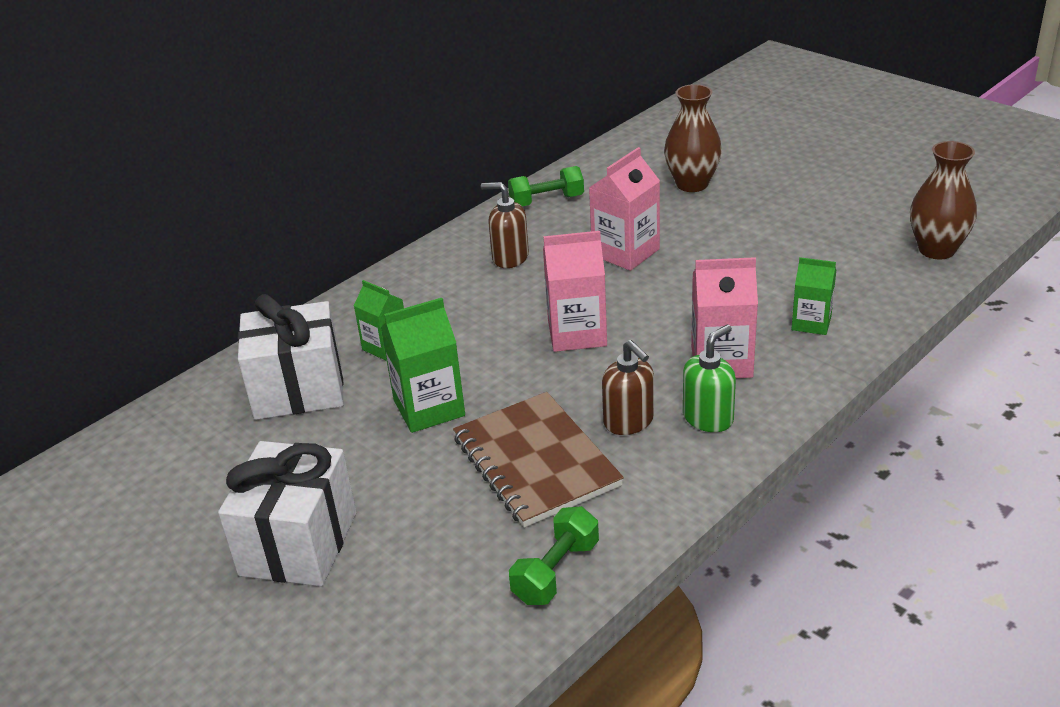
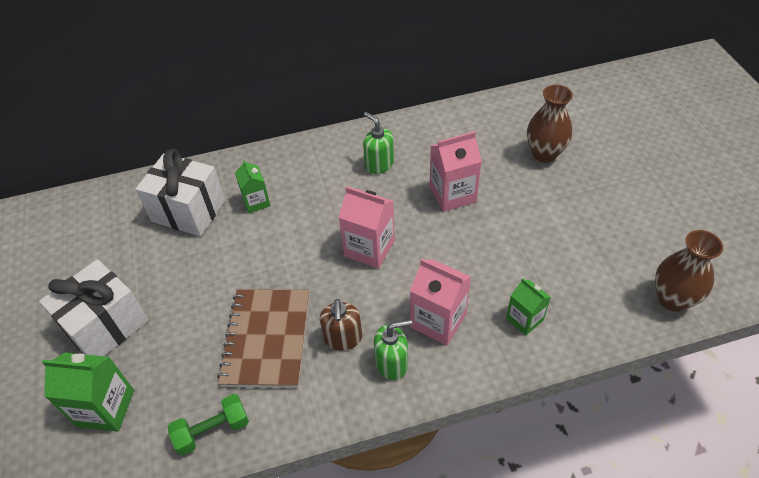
camera: 30 degrees right, 15 degrees up
(429, 408) = (243, 263): green carton -> green carton (105, 408)
(510, 257) = (379, 164): brown soap dispenser -> green soap dispenser
(547, 201) = (438, 126): green dumbbell -> none

